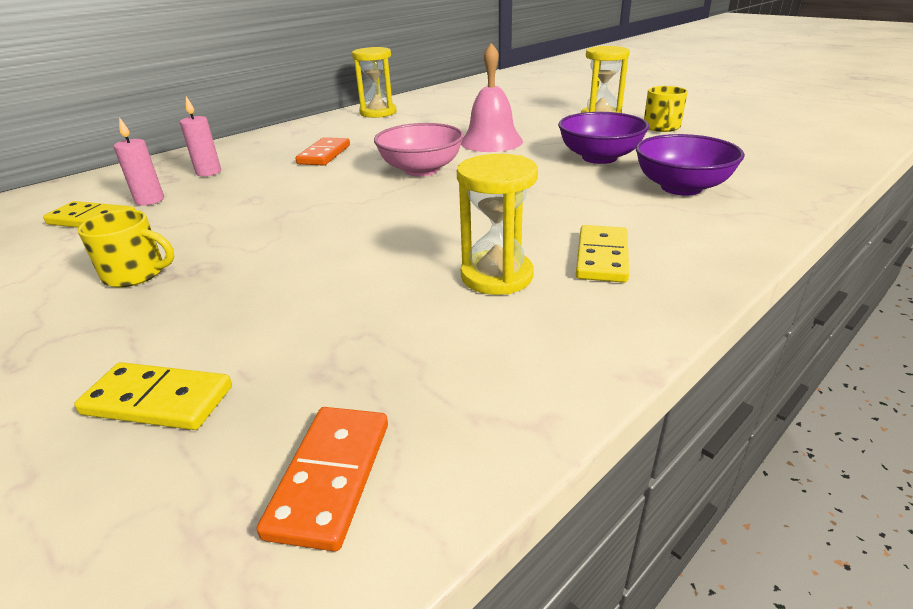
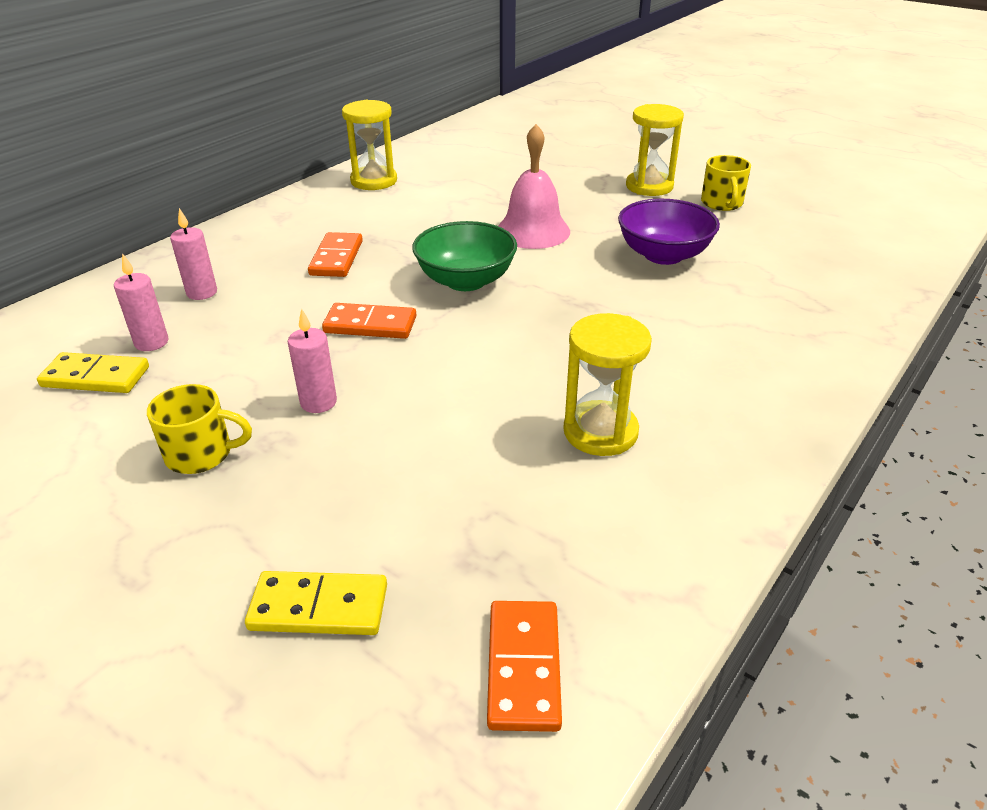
camera: 10 degrees left, 5 degrees up
(255, 243) = (318, 402): none -> pink candle
(327, 195) = (370, 325): none -> orange domino
(421, 170) = (466, 281): pink bowl -> green bowl
(602, 257) = (699, 400): yellow domino -> none
(681, 187) = (759, 299): purple bowl -> none

